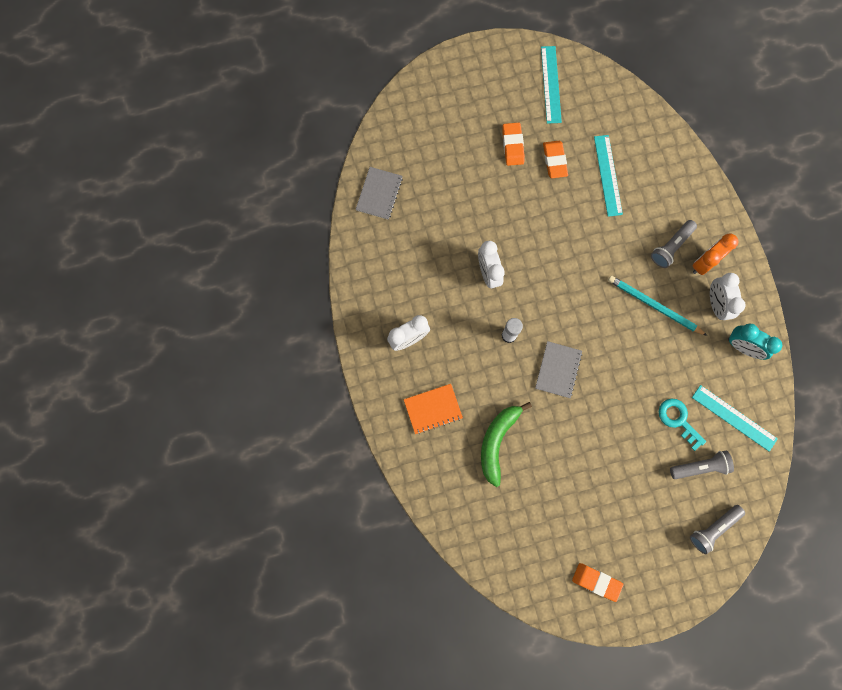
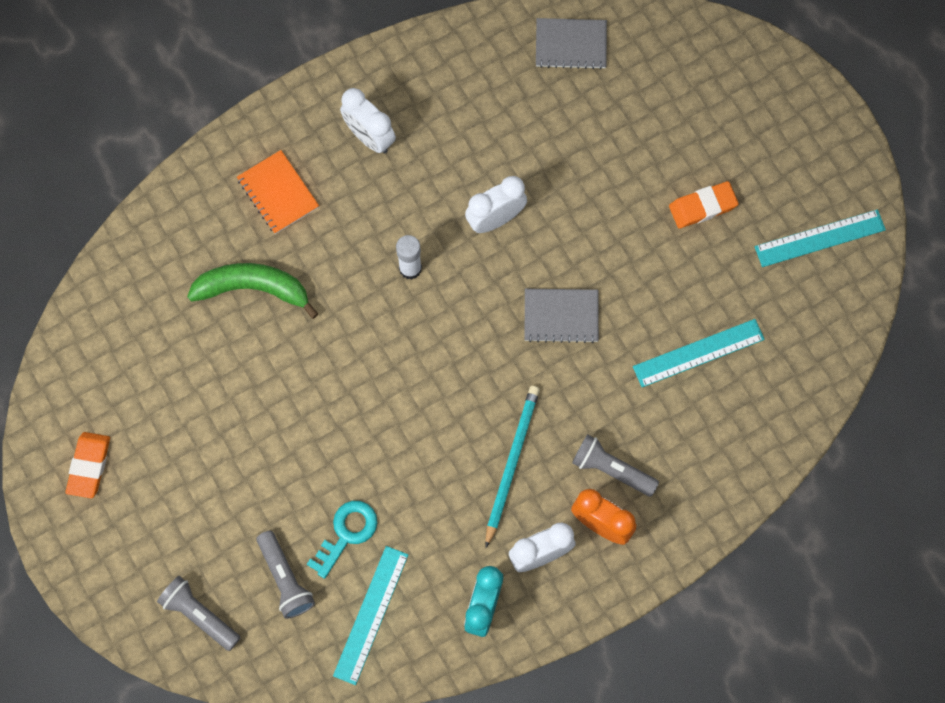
camera: 75 degrees right, 5 degrees down
(554, 161) = (697, 271): orange eraser -> none
(558, 370) = (377, 347): grey notebook -> grey notebook (561, 316)

